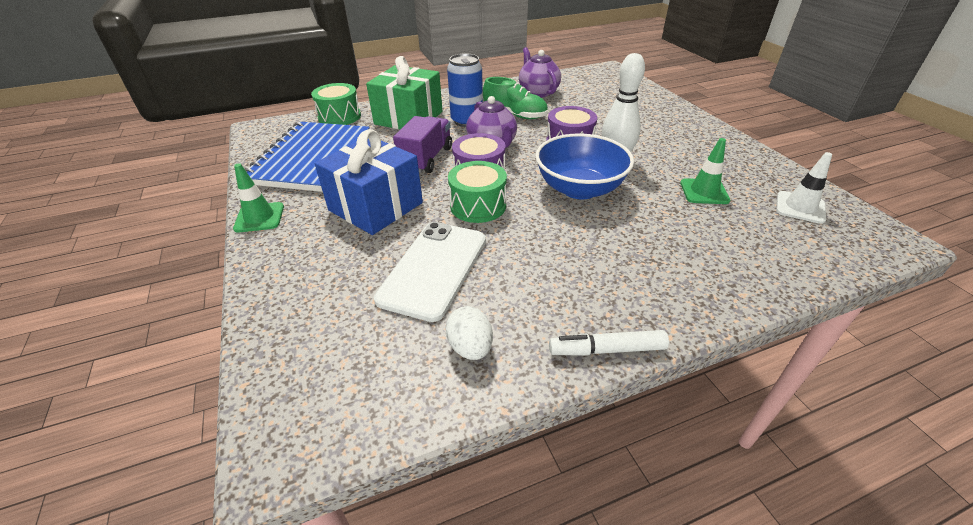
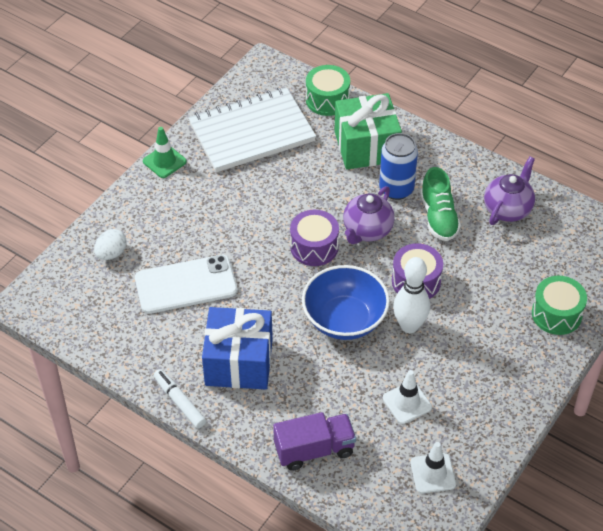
camera: 55 degrees right, 10 degrees up
(311, 158) = (251, 132): blue notebook -> white notebook
(376, 206) = (224, 213): blue gift -> blue gift (239, 362)
(426, 159) = (309, 201): purple truck -> purple truck (314, 450)
(470, 347) = (136, 339): white egg -> white egg (111, 253)
(478, 206) = (271, 269): green drum -> green drum (556, 314)
(704, 192) = (407, 402): green traffic cone -> white traffic cone

